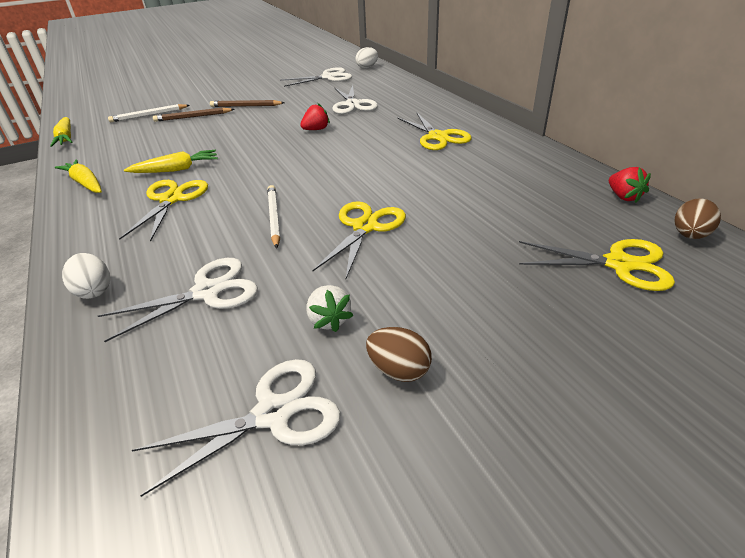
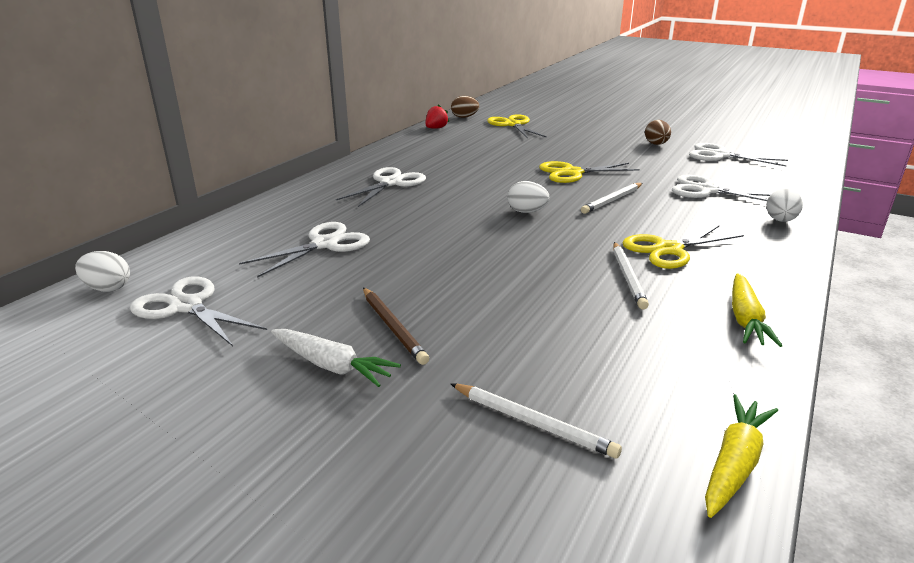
camera: 125 degrees left, 10 degrees down
(176, 169) = (628, 277): yellow carrot -> white pencil
(193, 117) = (486, 358): brown pencil -> none
(241, 94) = (332, 366): none -> white carrot
(310, 170) = (526, 212): none -> white egg
(316, 129) = (430, 240): red strawberry -> none
(329, 320) = (659, 160): white strawberry -> none
(438, 137) = (390, 183): yellow scissors -> white scissors

